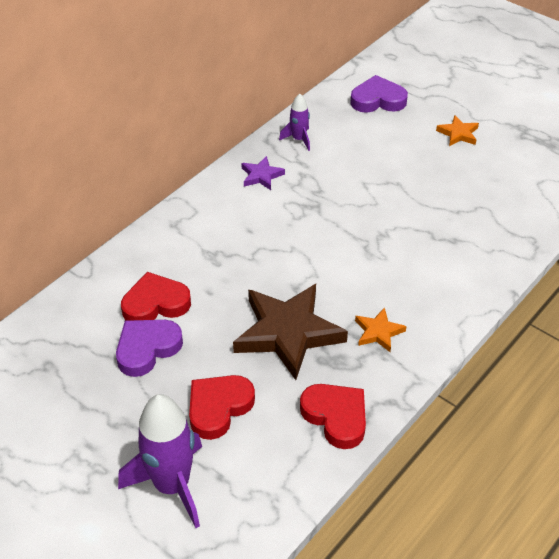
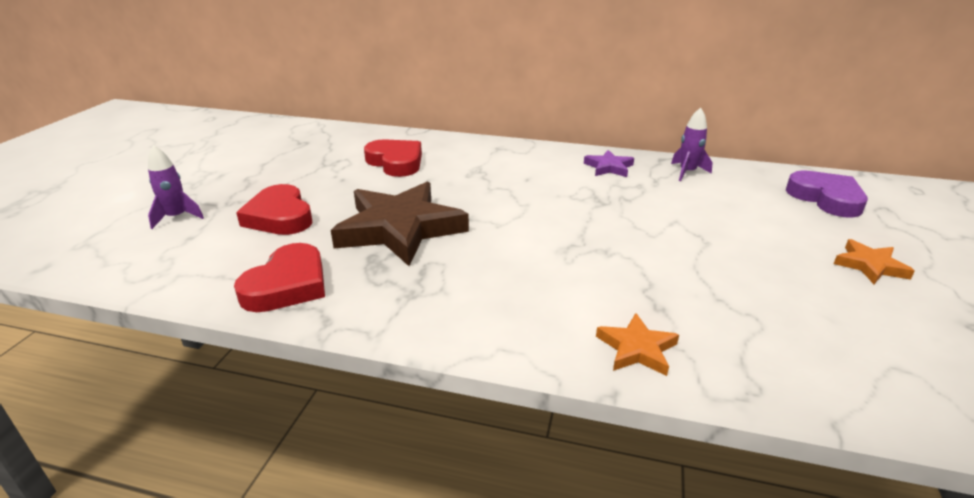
camera: 65 degrees right, 15 degrees down
(147, 349) = (340, 171): purple heart -> none
(172, 485) = (177, 217): purple rocket -> purple rocket, size x0.51
(218, 408) = (279, 217): red heart -> red heart turned 135 degrees counterclockwise
(378, 332) = (439, 284): orange star -> orange star (637, 349)

